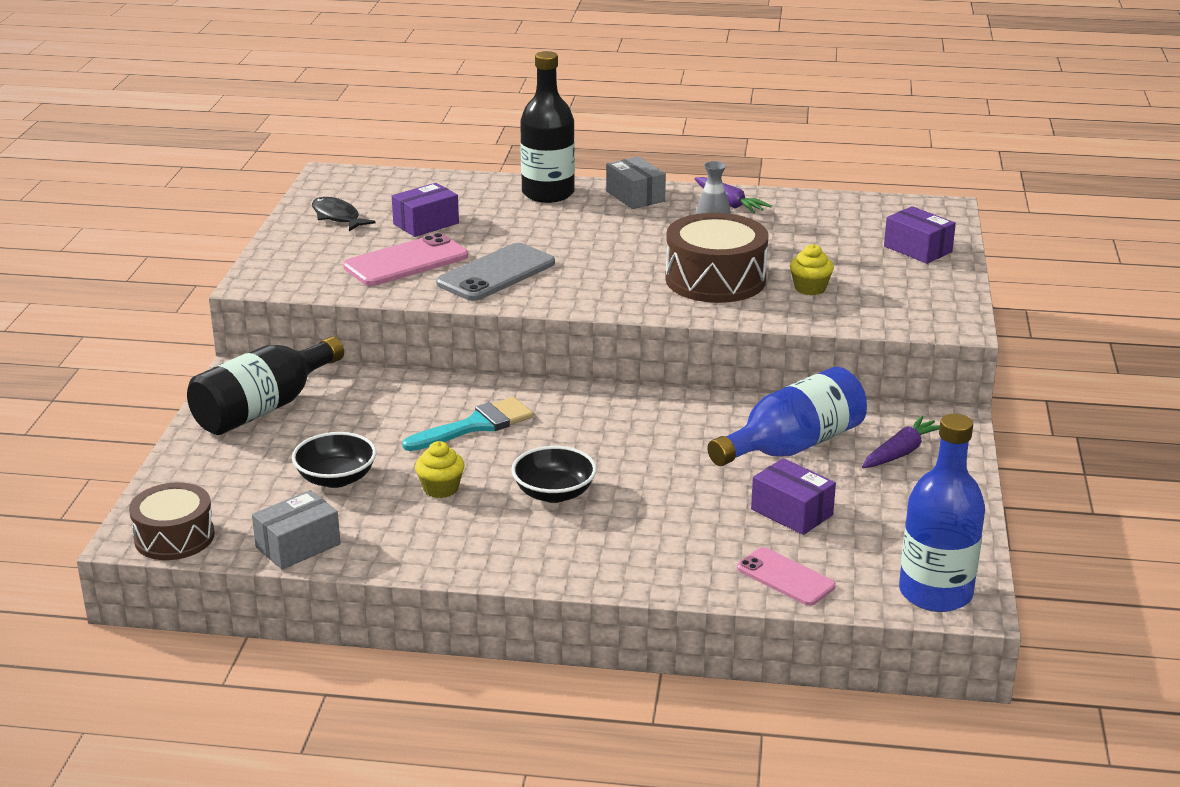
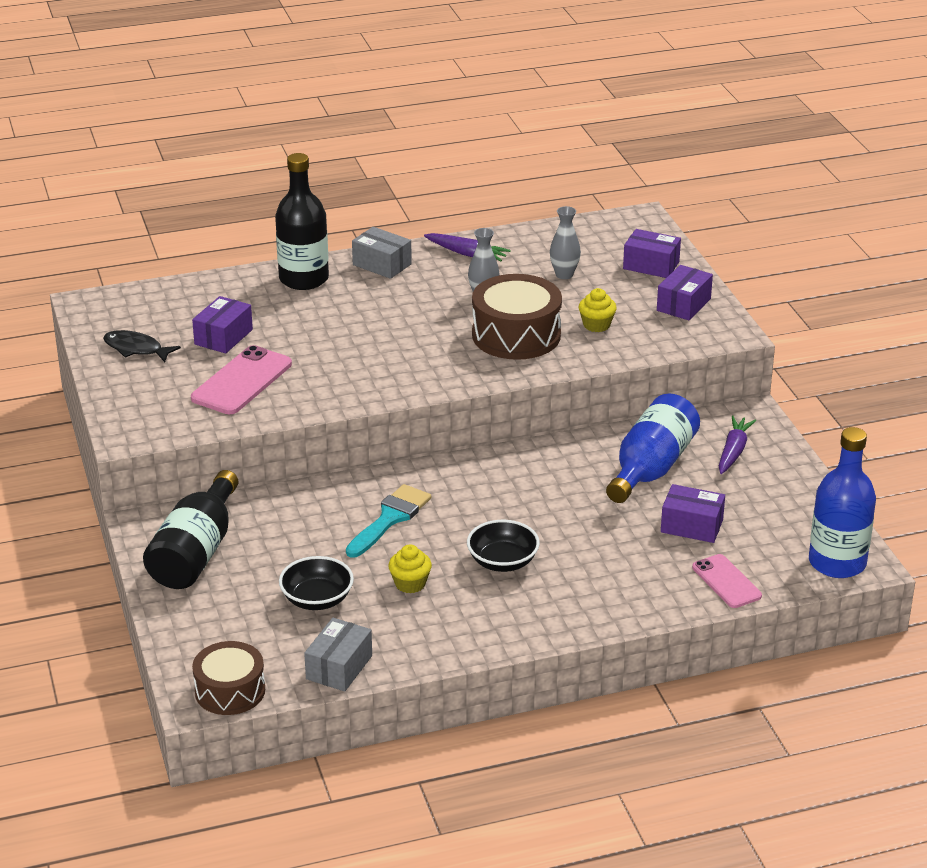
camera: 25 degrees left, 5 degrees up
(496, 273) = (330, 374): grey phone -> none
(785, 577) = (726, 581): pink phone -> pink phone turned 45 degrees clockwise
(815, 239) = (564, 275): none -> grey vase
(923, 290) = (683, 304): none -> purple box

